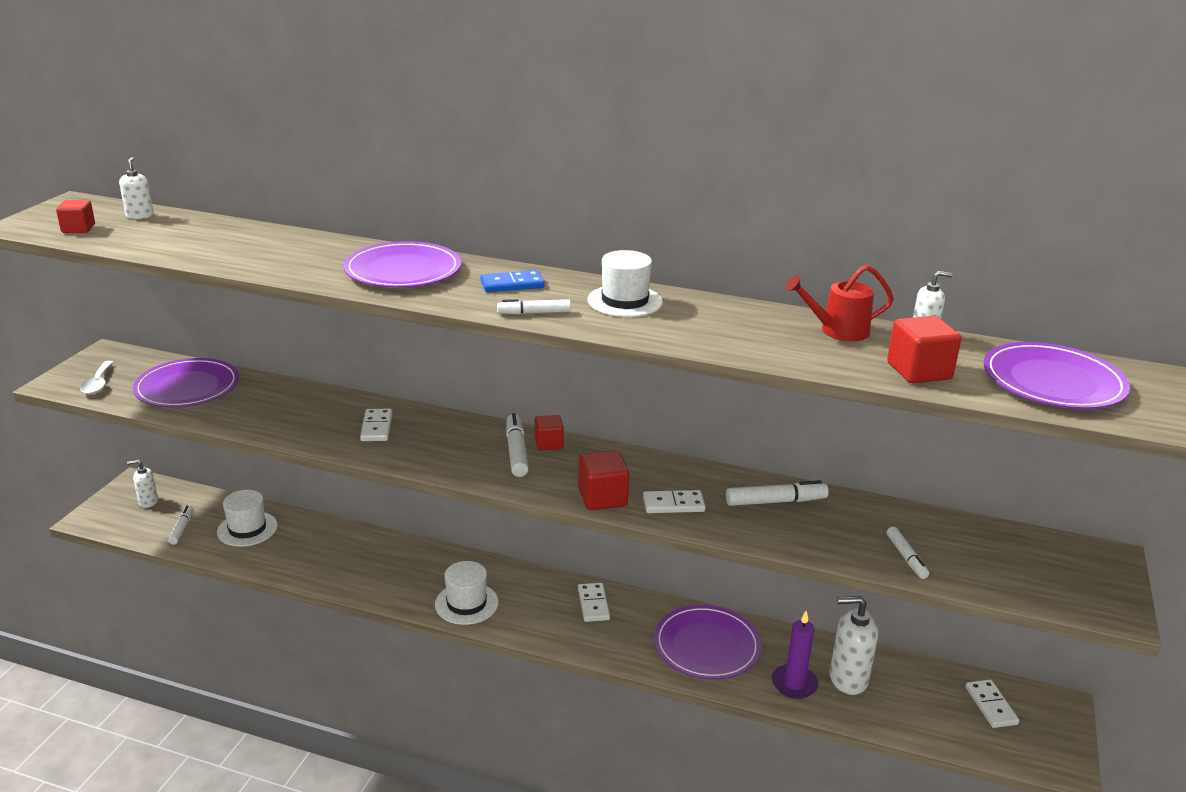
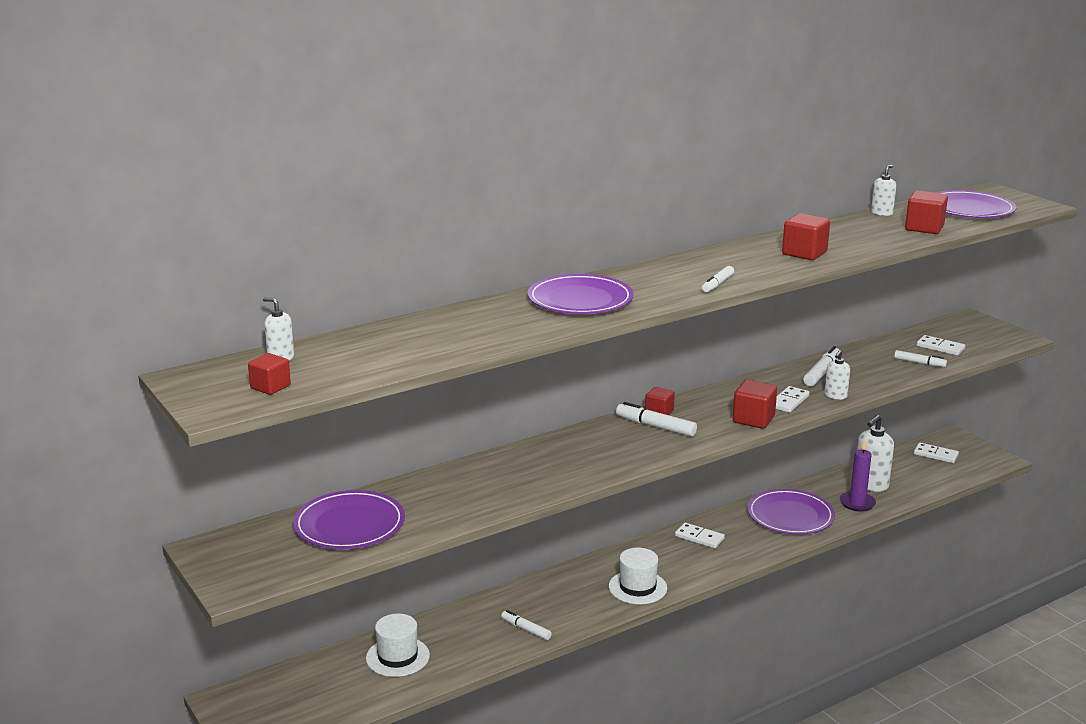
camera: 50 degrees left, 5 degrees down
(98, 383) = (269, 566): white spoon -> none
(148, 502) = (271, 700): white soap dispenser -> white soap dispenser (835, 396)
(182, 528) = (347, 693): white marker -> white marker (526, 629)
(377, 427) = (546, 464): white domino -> white domino (940, 347)
(512, 284) = (658, 277): blue domino -> none
(624, 301) = (733, 258): white hat -> none
(701, 329) = (804, 253): none -> red cube
(837, 331) = (850, 227): red watering can -> none

